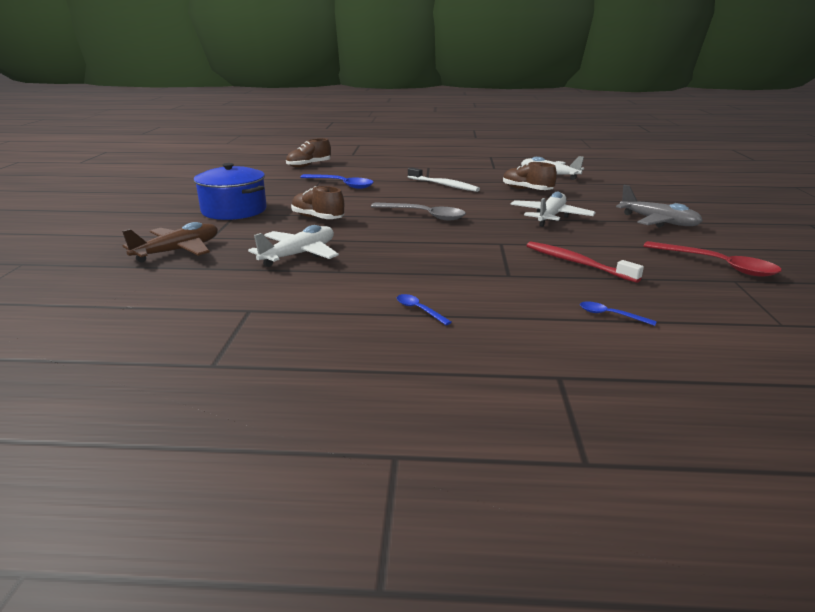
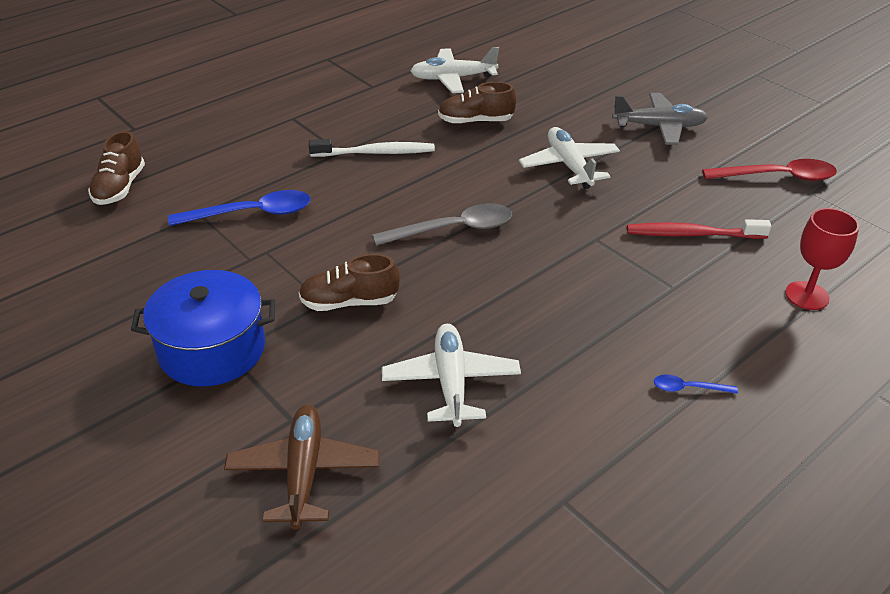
camera: 45 degrees left, 15 degrees up
(610, 315) = (807, 295): blue spoon -> red goblet

